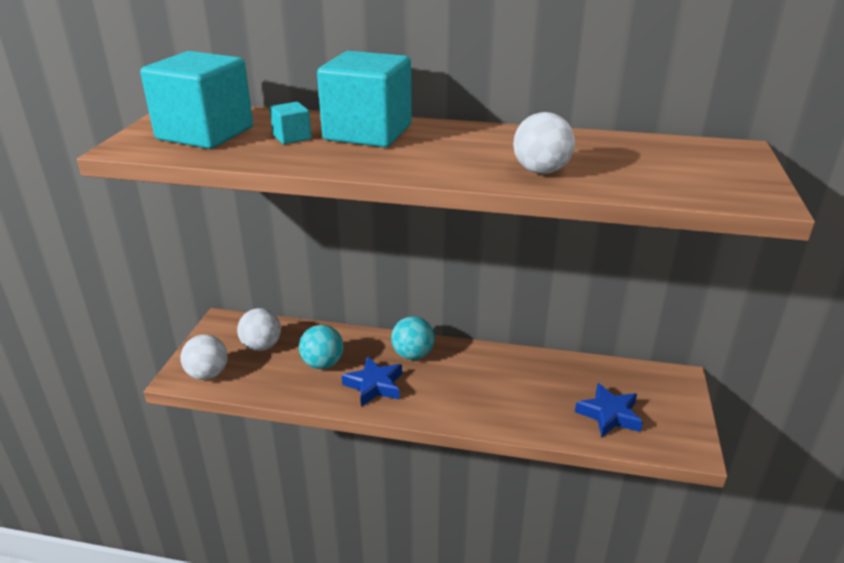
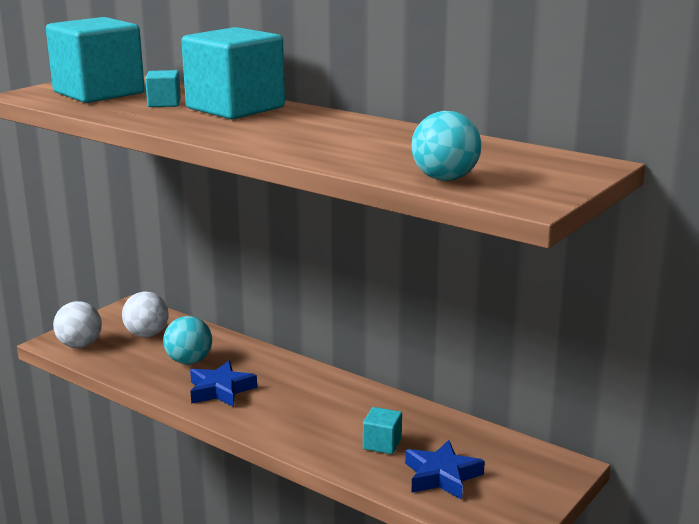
camera: 25 degrees right, 10 degrees down
(413, 354) = (284, 374): turquoise ball -> turquoise ball (445, 179)
(541, 171) = (341, 152): white ball -> none
(543, 399) = (382, 444): none -> turquoise cube

